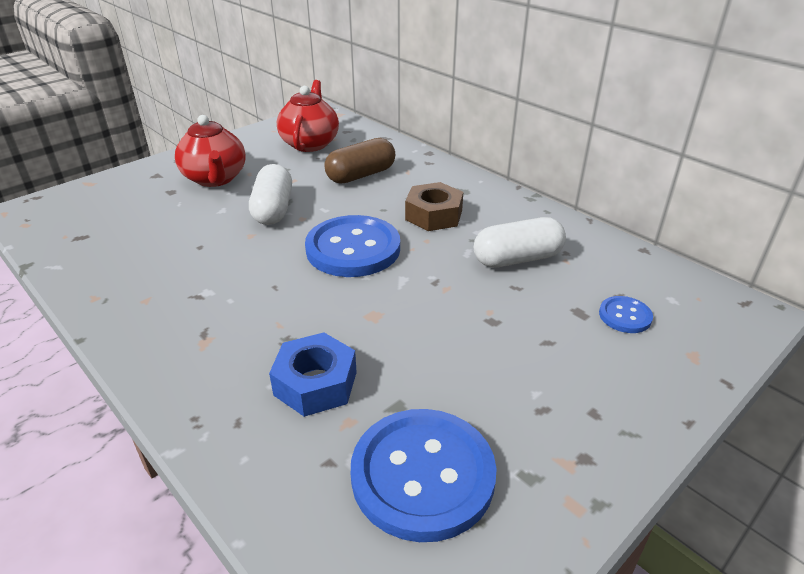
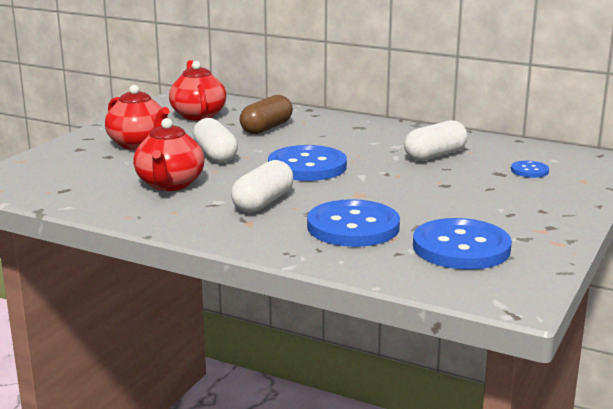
camera: 20 degrees left, 15 degrees down
(185, 250) = (170, 184): none -> red teapot
(252, 306) = (263, 202): none -> white capsule
(315, 383) = (353, 227): blue nut -> blue button
(434, 215) = (350, 142): brown nut -> none

